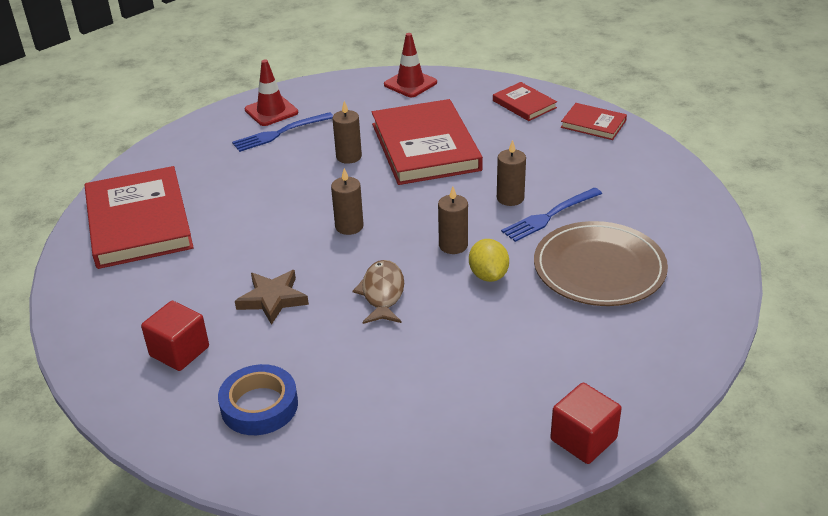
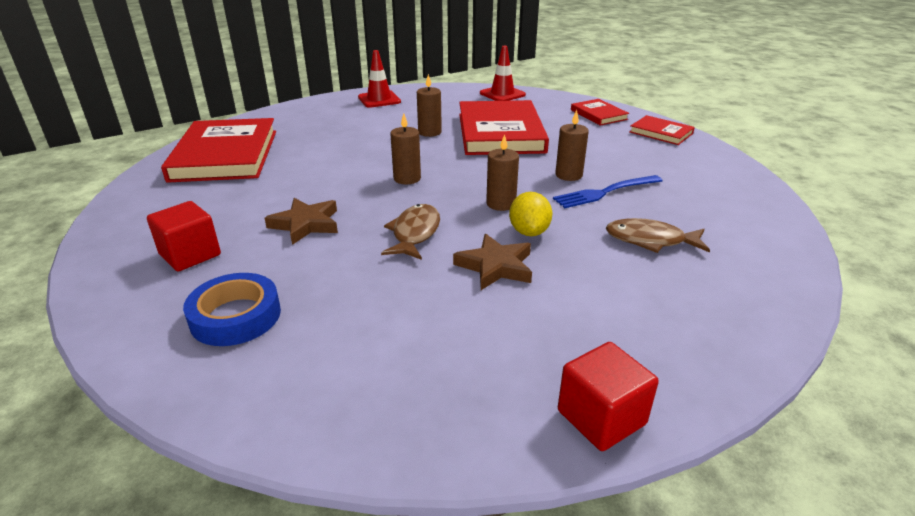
camera: 10 degrees right, 5 degrees down
(279, 133) = (378, 113): blue fork -> none
(468, 318) = (495, 266): none -> brown star
(599, 268) = (650, 240): brown plate -> brown fish

